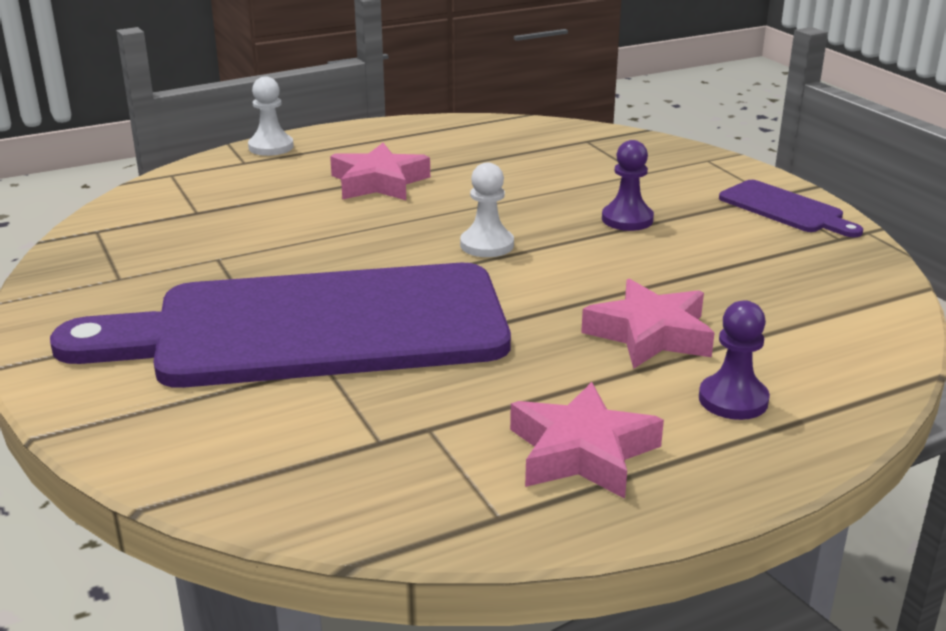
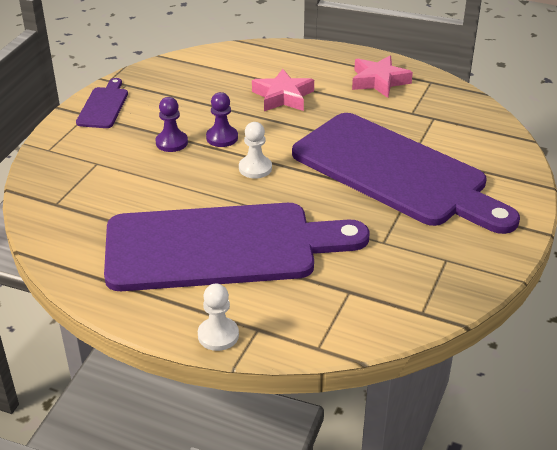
camera: 130 degrees left, 10 degrees up
(379, 182) = (221, 247): pink star -> purple cutting board
(733, 400) = (306, 67): purple pawn -> purple pawn (222, 138)

